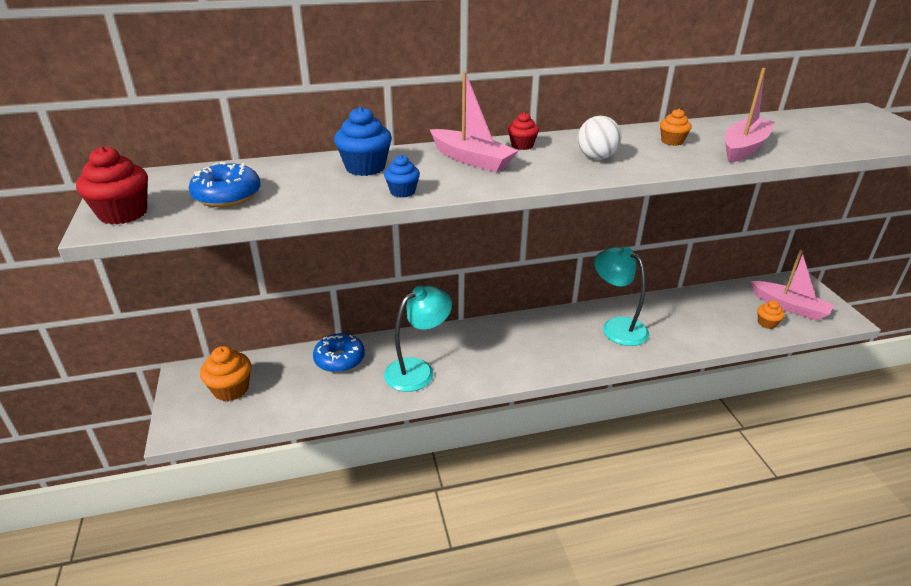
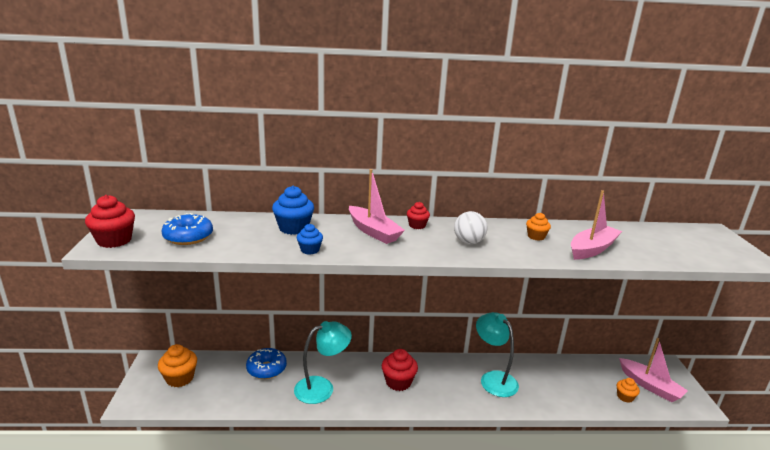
camera: 10 degrees right, 10 degrees down
(508, 348) = (398, 382): none -> red cupcake

